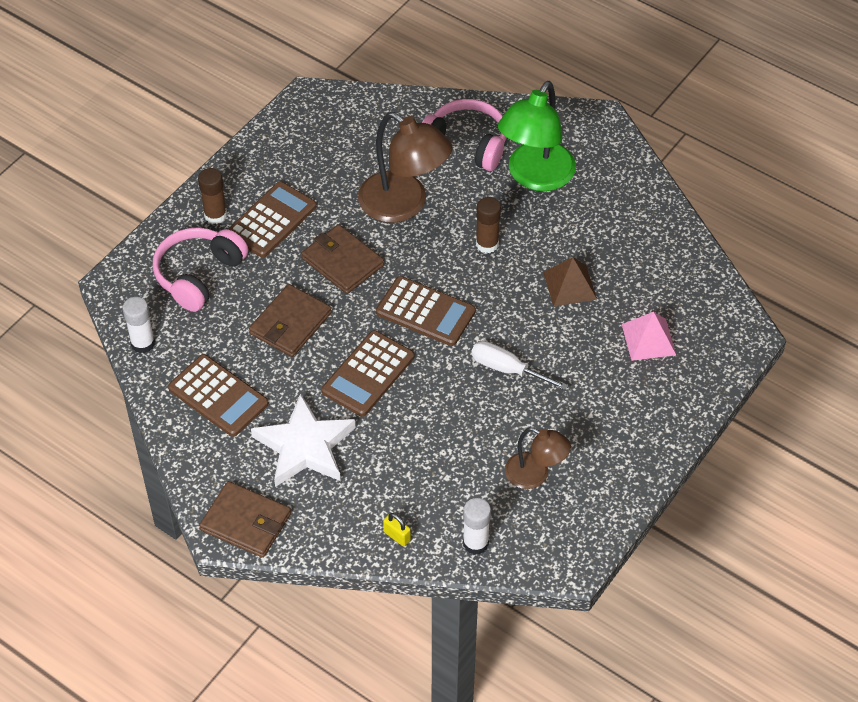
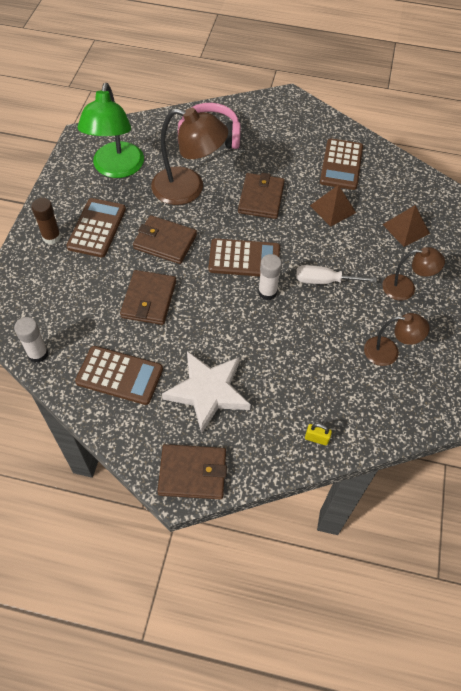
camera: 25 degrees left, 5 degrees up
(199, 275) = (59, 285): pink headphones -> none
(368, 374) = (227, 318): brown calculator -> brown calculator (341, 165)
(475, 543) = (377, 421): white glue stick -> white glue stick (267, 292)
(487, 244) = (261, 198): brown glue stick -> brown wallet
(535, 177) = (268, 144): green lamp -> green lamp (116, 168)
(602, 410) = (406, 288): none -> brown lamp
(648, 339) = (406, 228): pink pyramid -> brown pyramid

